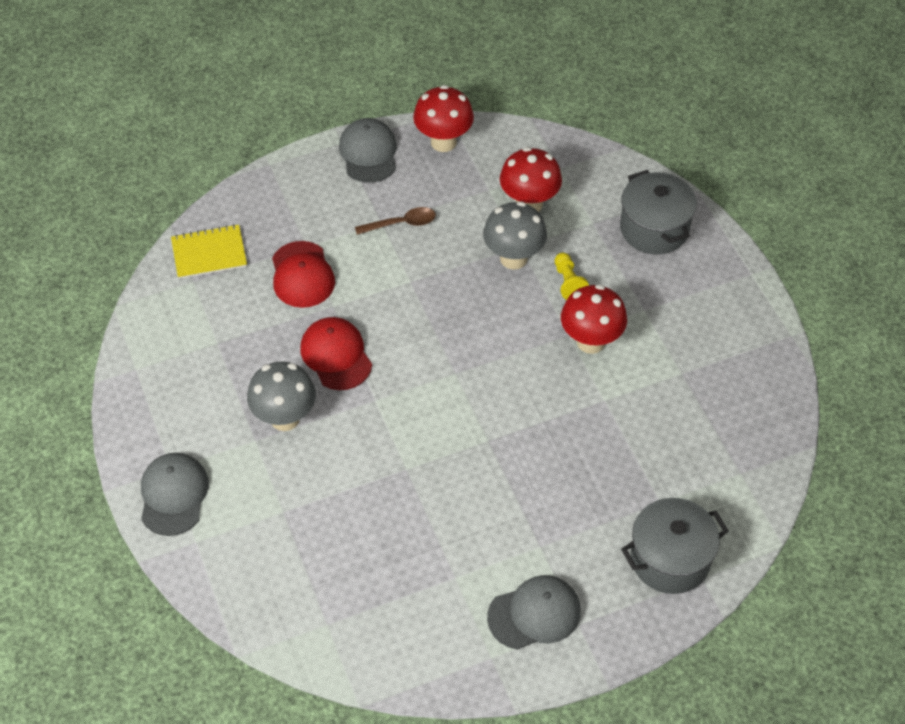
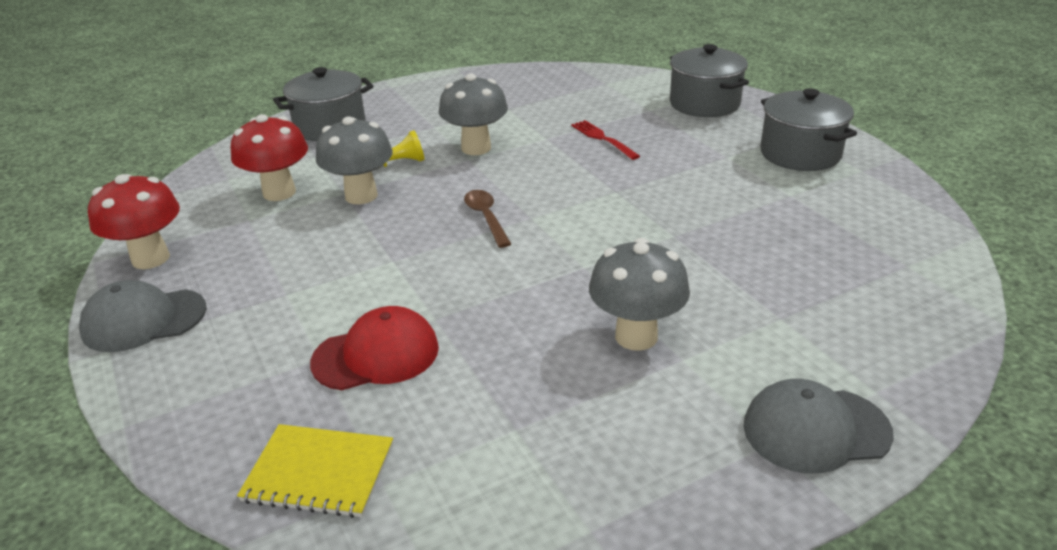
camera: 95 degrees left, 20 degrees down
(209, 253) = (319, 473): yellow notebook -> yellow notebook turned 60 degrees counterclockwise
(336, 355) = (520, 305): red cap -> none
(401, 223) = (291, 277): brown spoon -> brown spoon (486, 218)
(534, 614) = (800, 154): grey cap -> grey pot
(590, 341) = (476, 148): red mushroom -> grey mushroom
(595, 448) = (603, 139): none -> red fork

